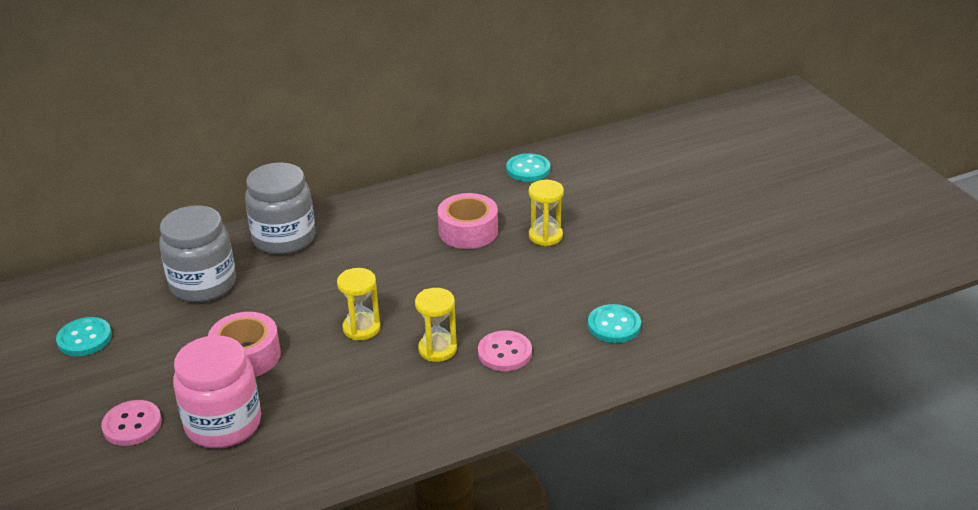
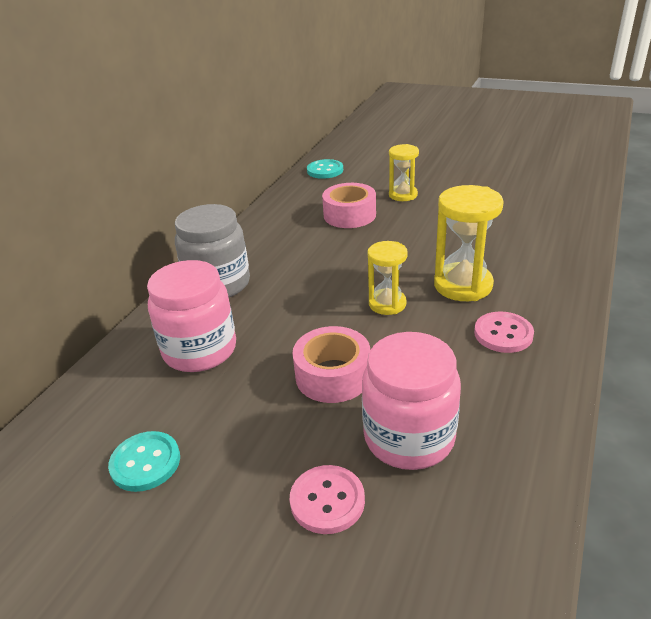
camera: 40 degrees left, 0 degrees up
(203, 285) = (200, 350): grey jar -> pink jar
(437, 349) = (463, 285): yellow hourglass -> yellow hourglass, size x1.58
(504, 353) = (506, 262): pink button -> pink button (503, 334)
(614, 325) = (533, 215): turquoise button -> none

